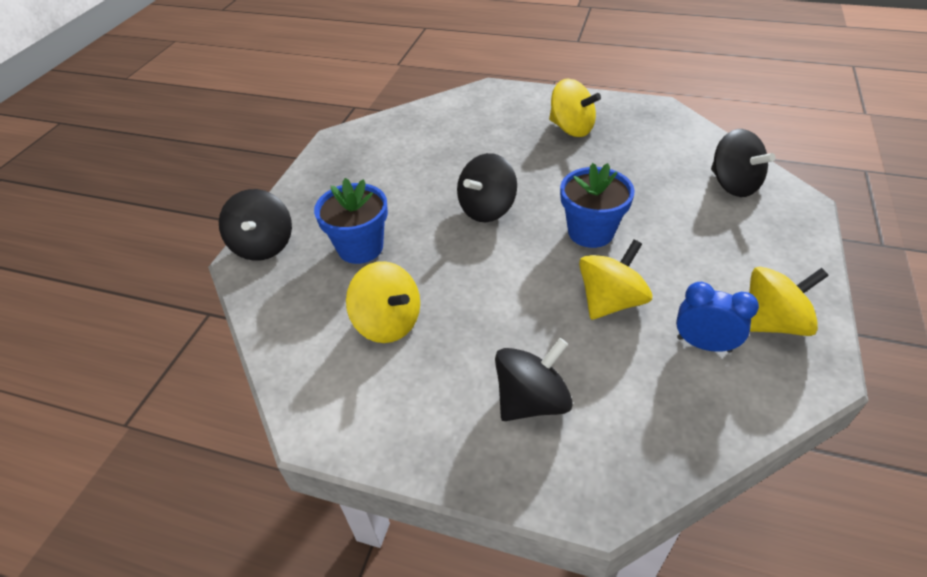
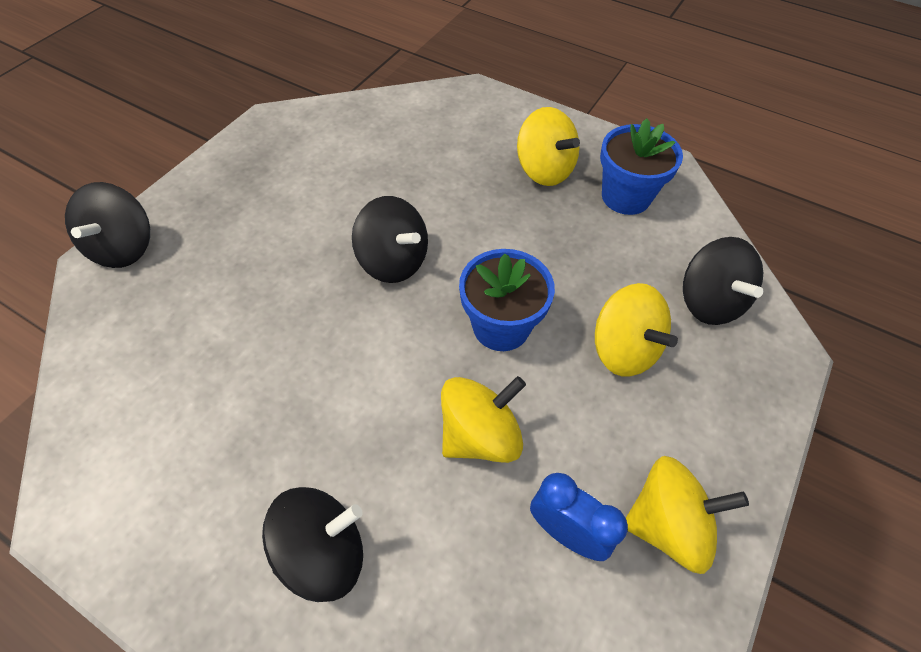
camera: 10 degrees right, 10 degrees up
(360, 247) = (227, 278): blue flower pot -> blue flower pot (626, 197)
(388, 322) = (211, 392): yellow spinning top -> yellow spinning top (623, 349)
(487, 209) = (393, 261): black spinning top -> black spinning top turned 105 degrees counterclockwise

